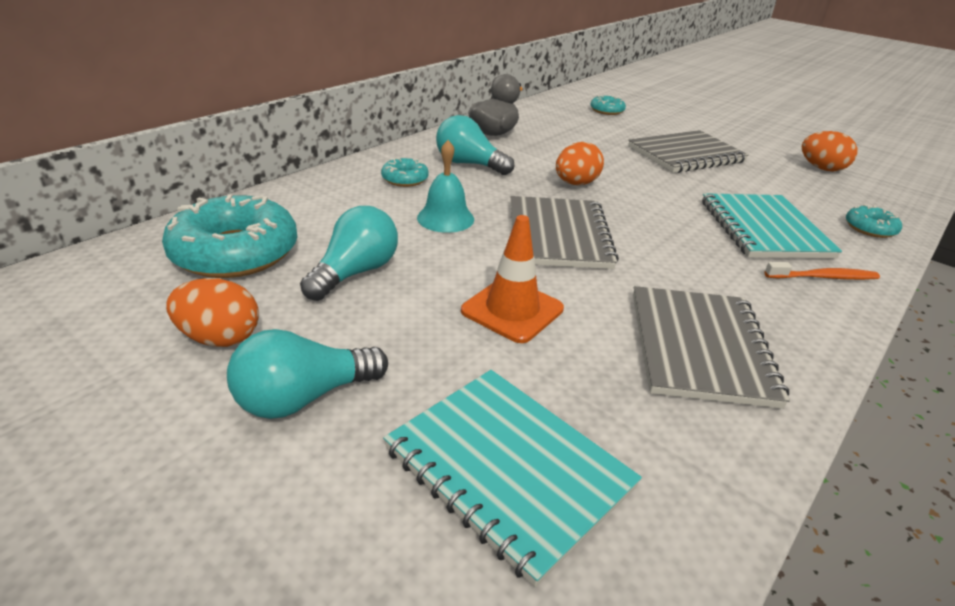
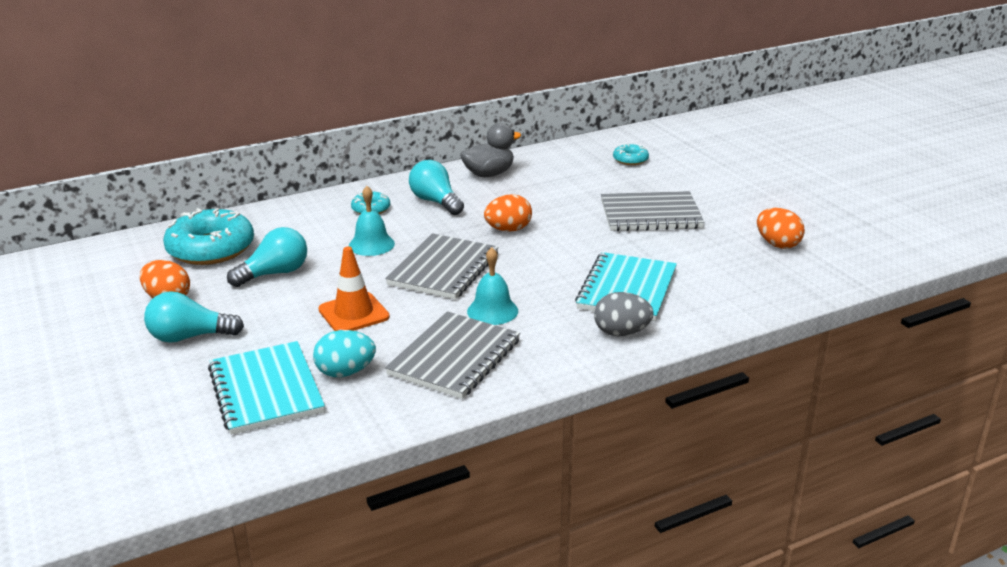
camera: 25 degrees right, 5 degrees down
(592, 404) = (345, 372): none -> turquoise egg
(668, 276) = (492, 311): none -> turquoise bell
(823, 277) = (621, 332): orange toothbrush -> grey egg
(870, 228) = (732, 304): turquoise donut -> none

